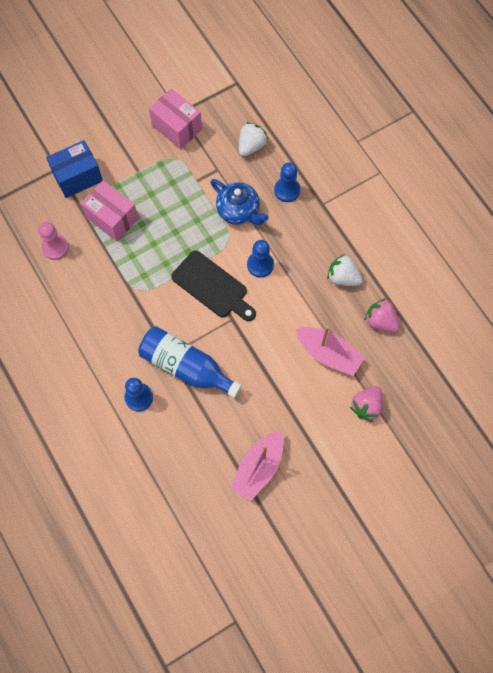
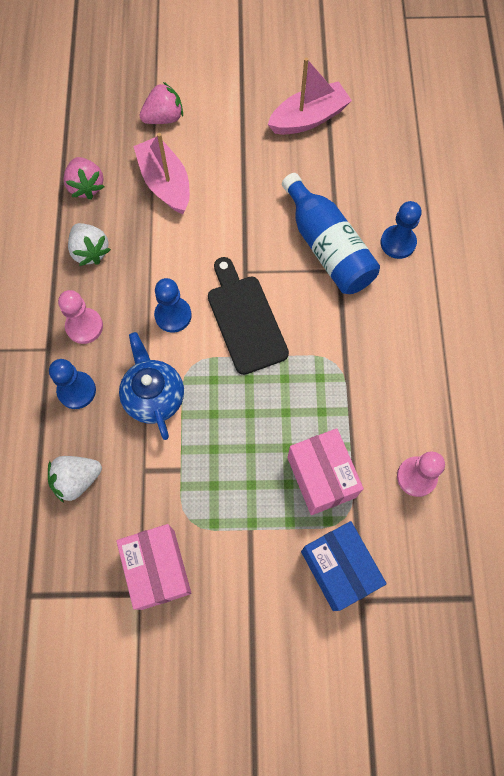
camera: 150 degrees left, 0 degrees up
(78, 177) = (338, 568): blue box -> blue box turned 60 degrees clockwise
(310, 228) = (84, 326): none -> pink pawn

